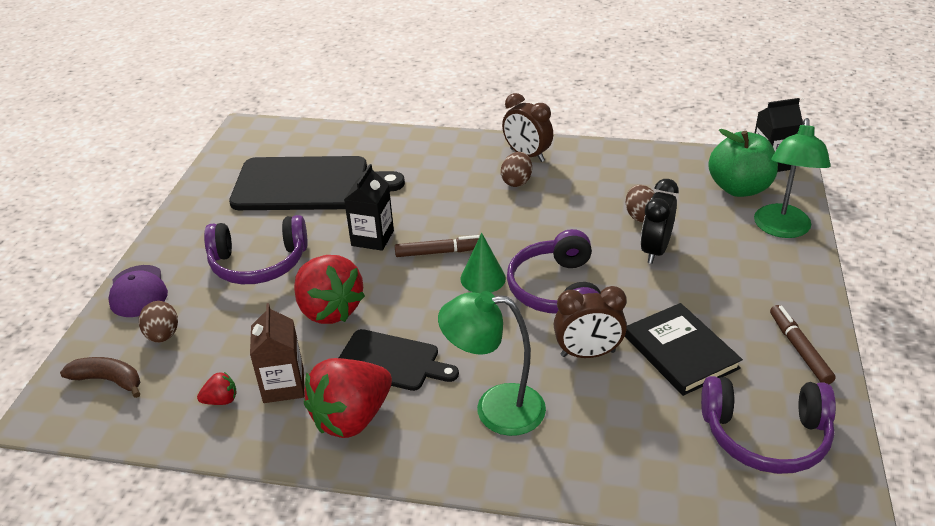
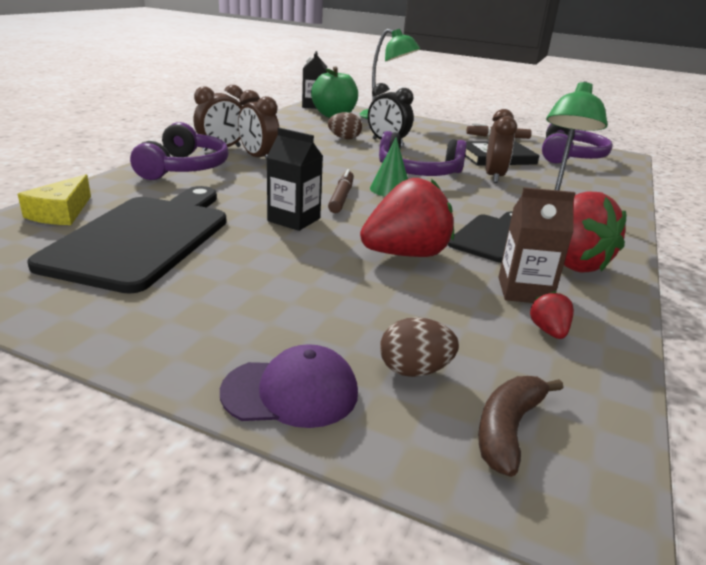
camera: 80 degrees left, 10 degrees down
(259, 263) = (291, 284): purple headphones -> purple headphones (184, 168)
(333, 141) = (61, 213): none -> yellow cheese
(516, 181) = (259, 158): brown egg -> brown clock

